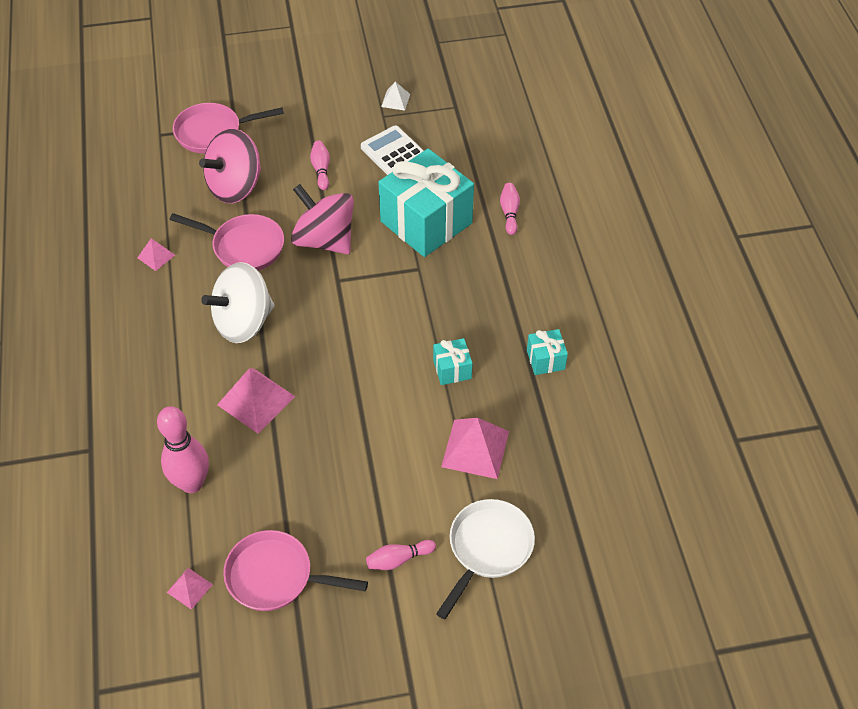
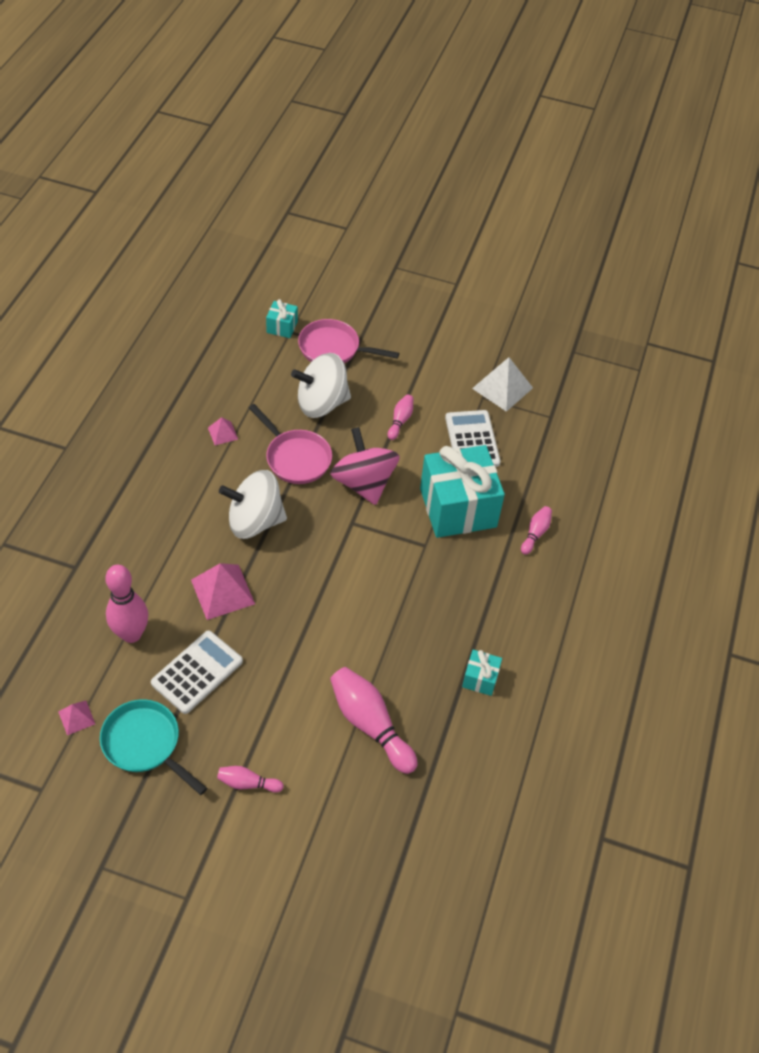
camera: 25 degrees right, 0 degrees up
(235, 186) = (321, 403): pink spinning top -> white spinning top
(275, 576) = (145, 744): pink pan -> turquoise pan
(281, 485) = (197, 672): none -> white calculator
(395, 100) = (502, 388): white pyramid -> white pyramid, size x1.88
(452, 369) = (395, 646): turquoise gift -> turquoise gift (282, 327)
(475, 449) = (370, 724): pink pyramid -> pink bowling pin
(488, 548) = (324, 814): white pan -> none

